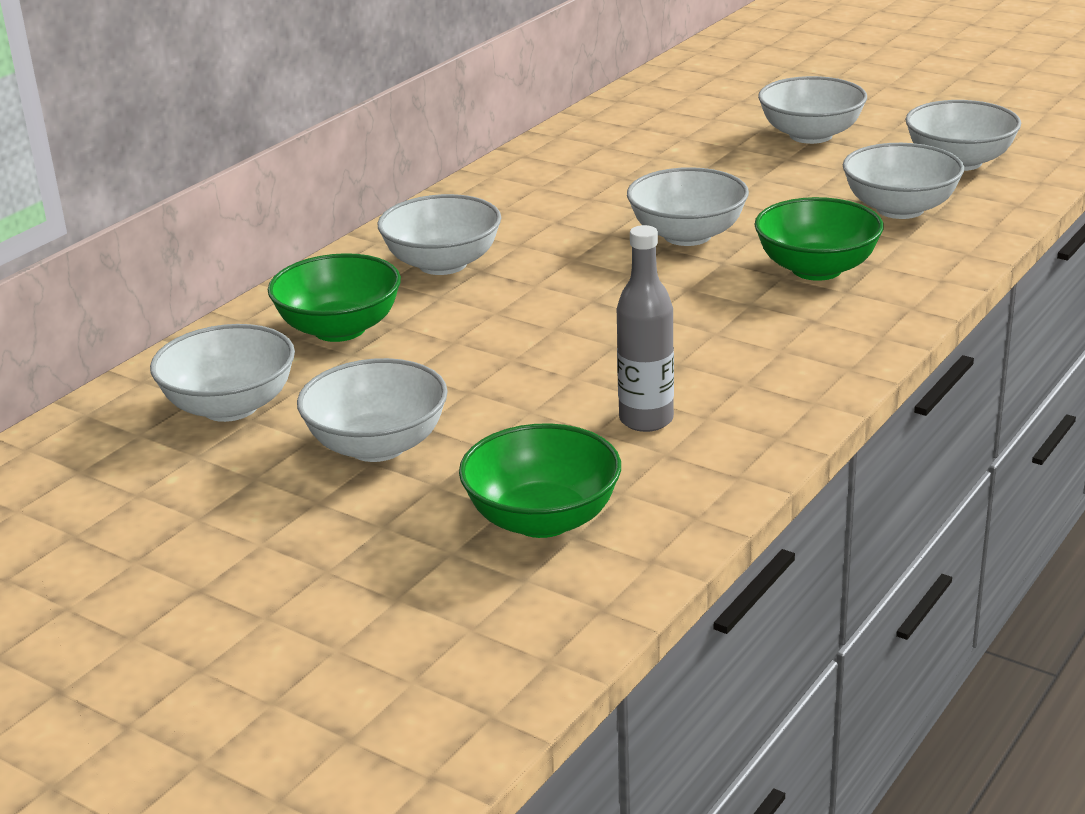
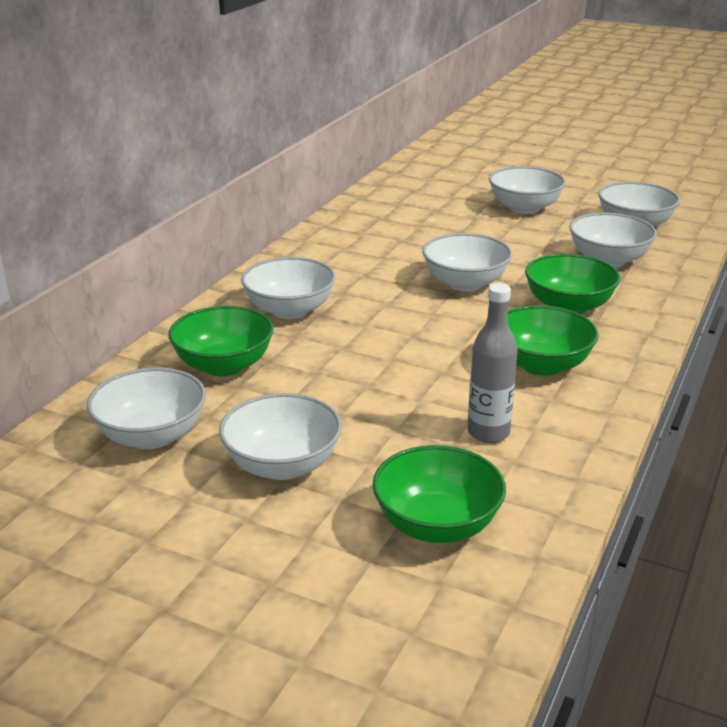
camera: 10 degrees left, 0 degrees up
(748, 342) = (541, 365): none -> green bowl

